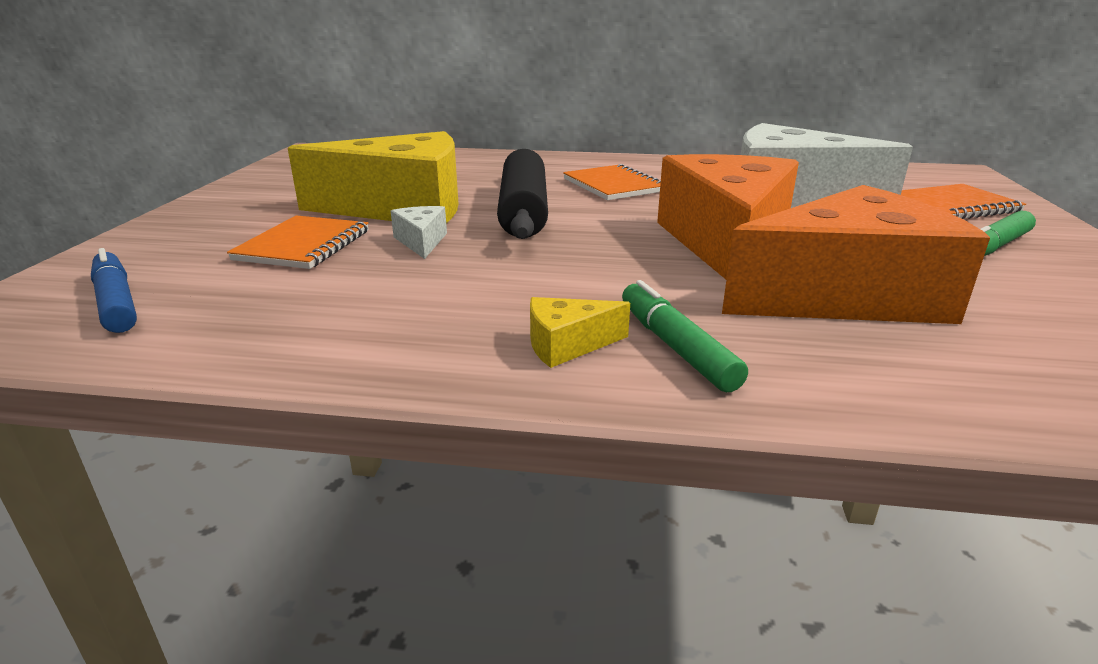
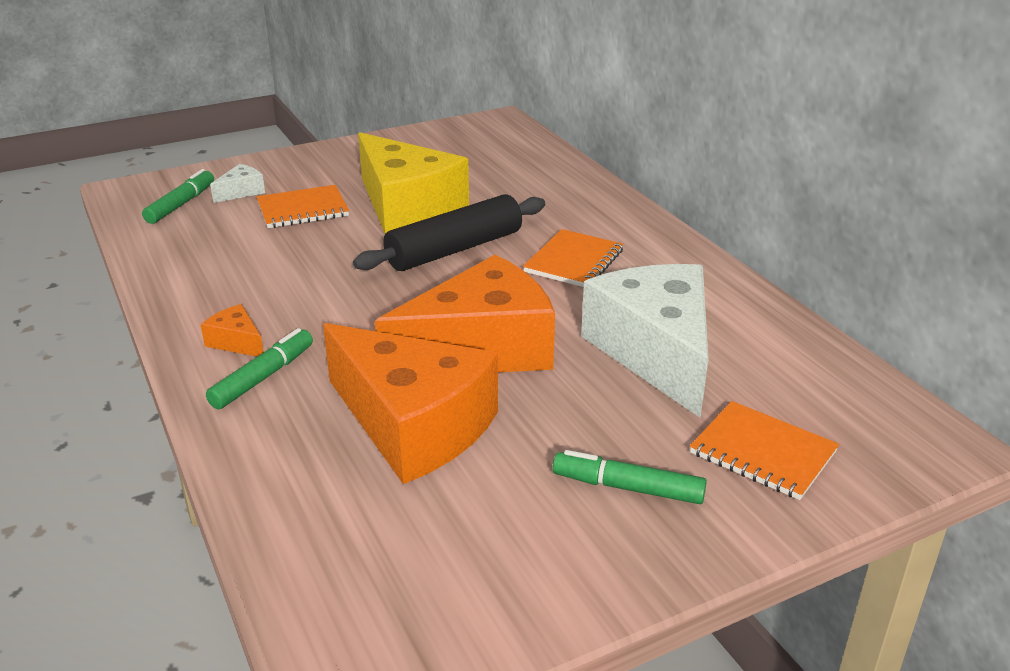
camera: 55 degrees right, 5 degrees up
(117, 302) = (181, 204): blue marker -> green marker
(421, 242) = (349, 240): white cheese -> white cheese (241, 192)
(567, 345) = (236, 342): yellow cheese -> orange cheese

